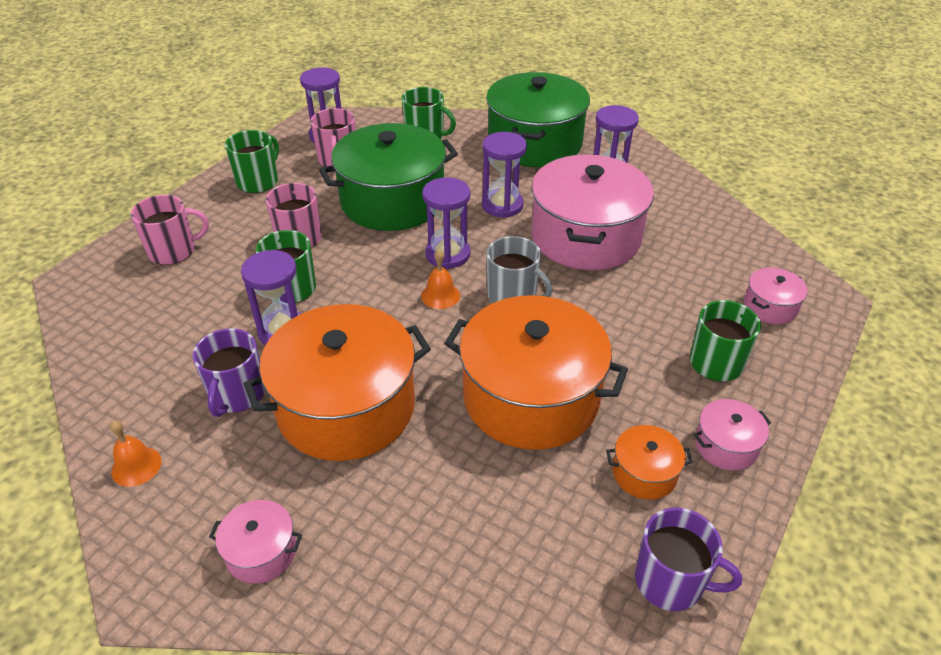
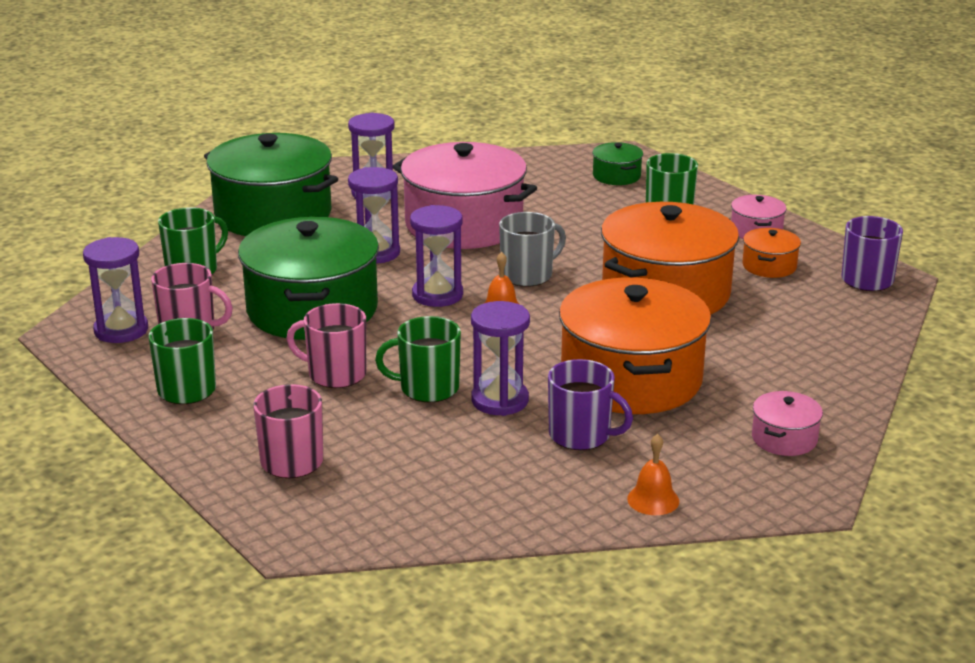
camera: 70 degrees left, 15 degrees down
(770, 307) = (616, 176): pink pot -> green pot

